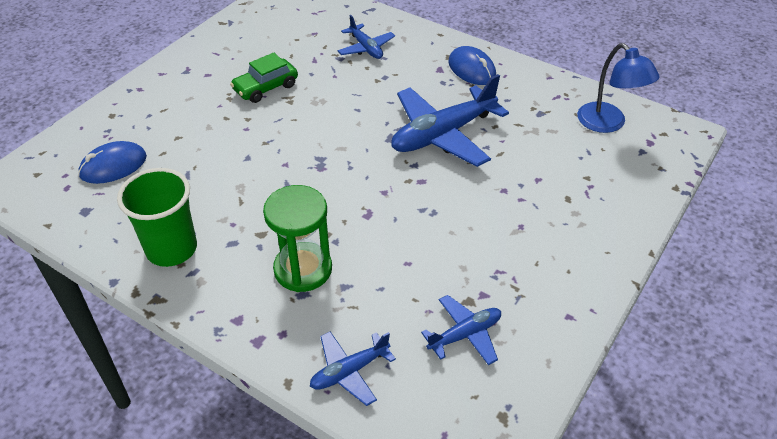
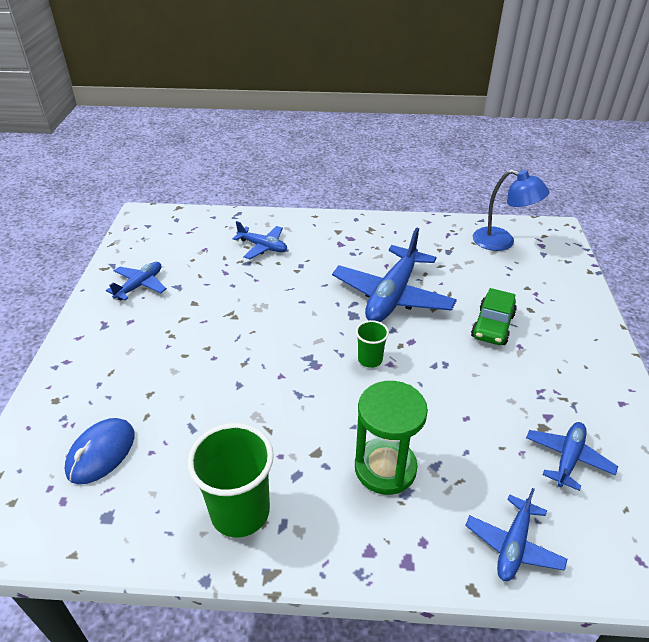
camera: 30 degrees left, 5 degrees down
(237, 47) = (140, 285): none -> blue plane
(265, 87) = (200, 312): green car -> green car (492, 326)
(370, 181) = (370, 359): none -> green cup
(471, 69) = (365, 235): blue mouse -> none

